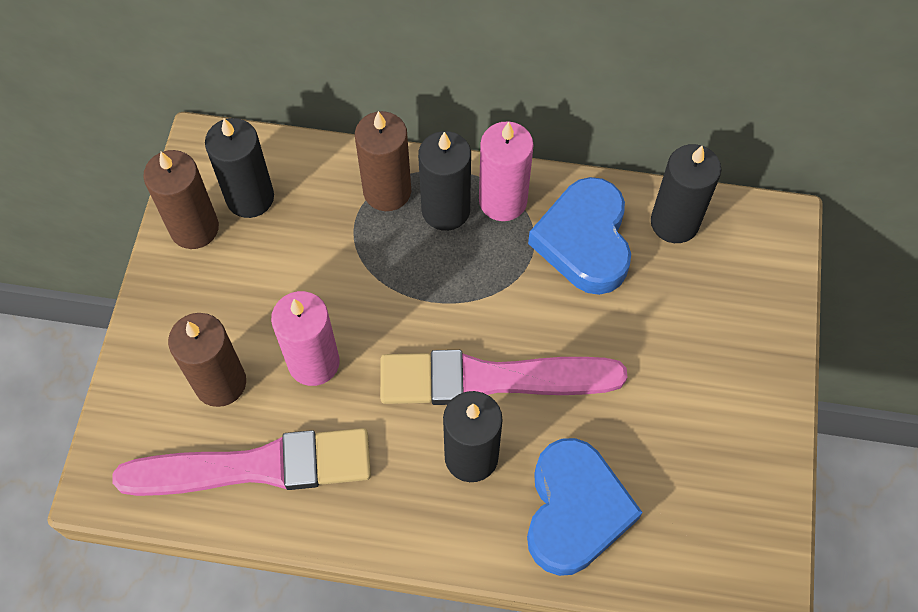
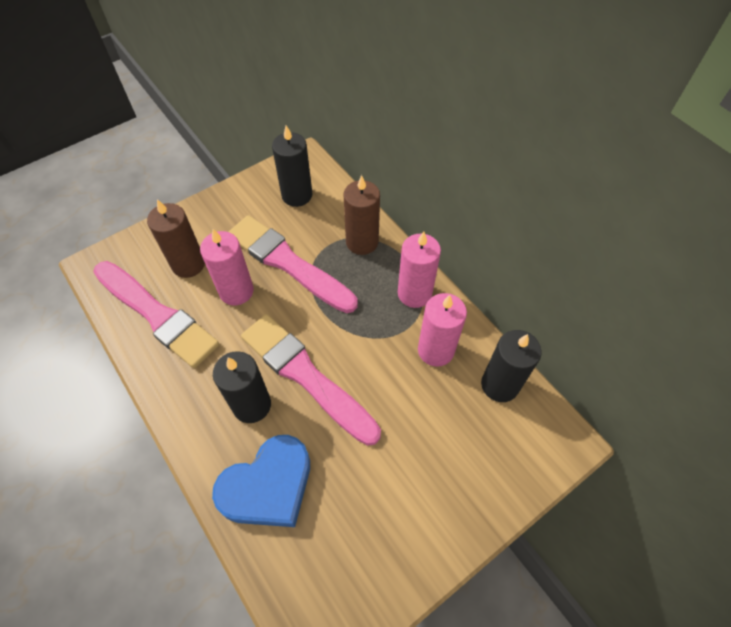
camera: 45 degrees right, 5 degrees down
(194, 228) = (258, 189): brown candle -> none
(334, 282) = (288, 263): none -> pink brush
(445, 210) = (380, 274): black candle -> none
(584, 241) = (435, 350): blue heart -> pink candle

